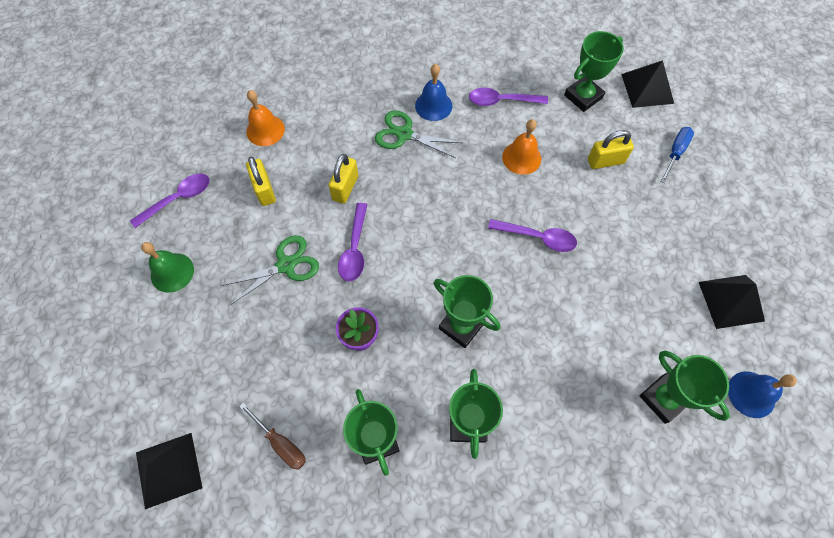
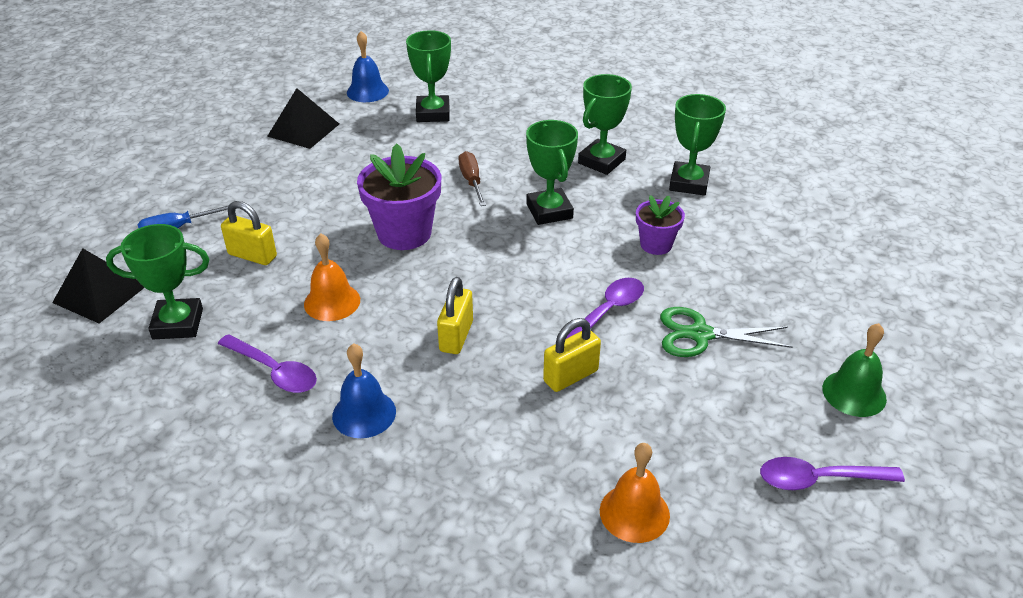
camera: 145 degrees left, 25 degrees down
(169, 470) = (900, 241): black pyramid -> none
(264, 190) = (683, 427): yellow padlock -> yellow padlock (456, 336)
(281, 443) = (780, 214): brown screwdriver -> brown screwdriver (471, 181)
(404, 134) = (439, 398): green scissors -> none
(538, 237) = (404, 233): purple spoon -> purple flower pot

